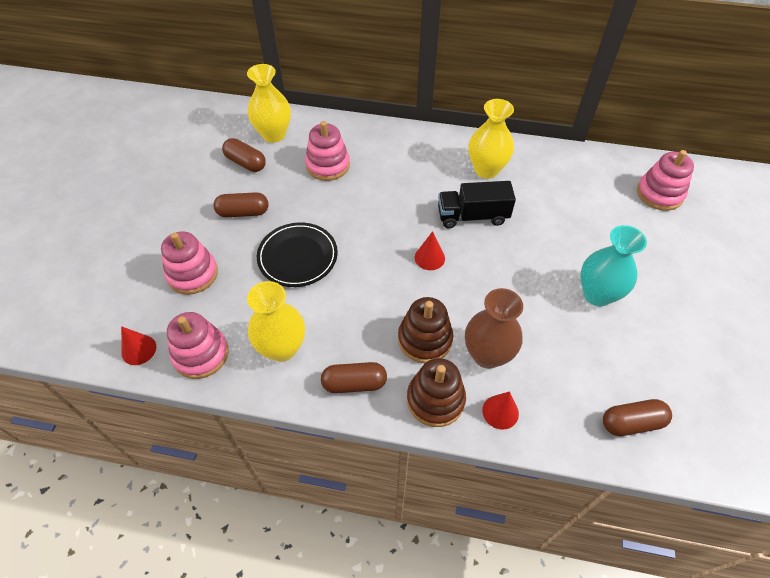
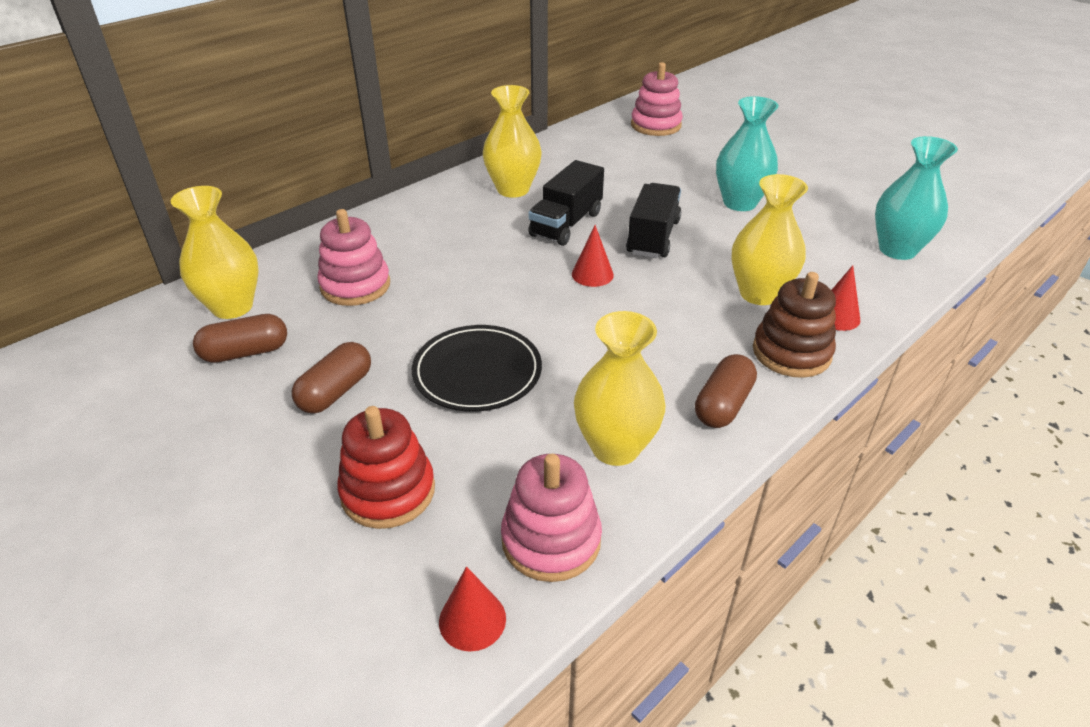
camera: 55 degrees left, 15 degrees down
(192, 274) = (388, 491): pink stacking toy -> red stacking toy
(425, 339) = (703, 325): brown stacking toy -> none
(487, 355) = (759, 294): brown vase -> yellow vase
(501, 267) = (653, 237): none -> black truck
(631, 422) = (897, 250): brown capsule -> turquoise vase

